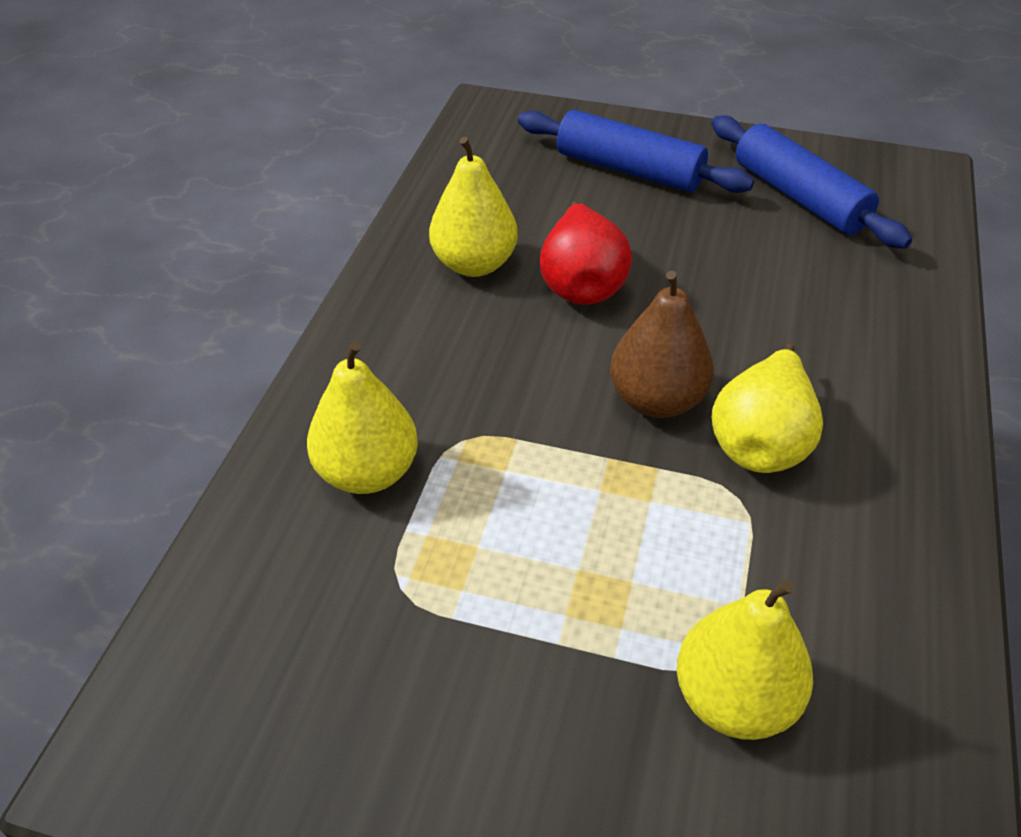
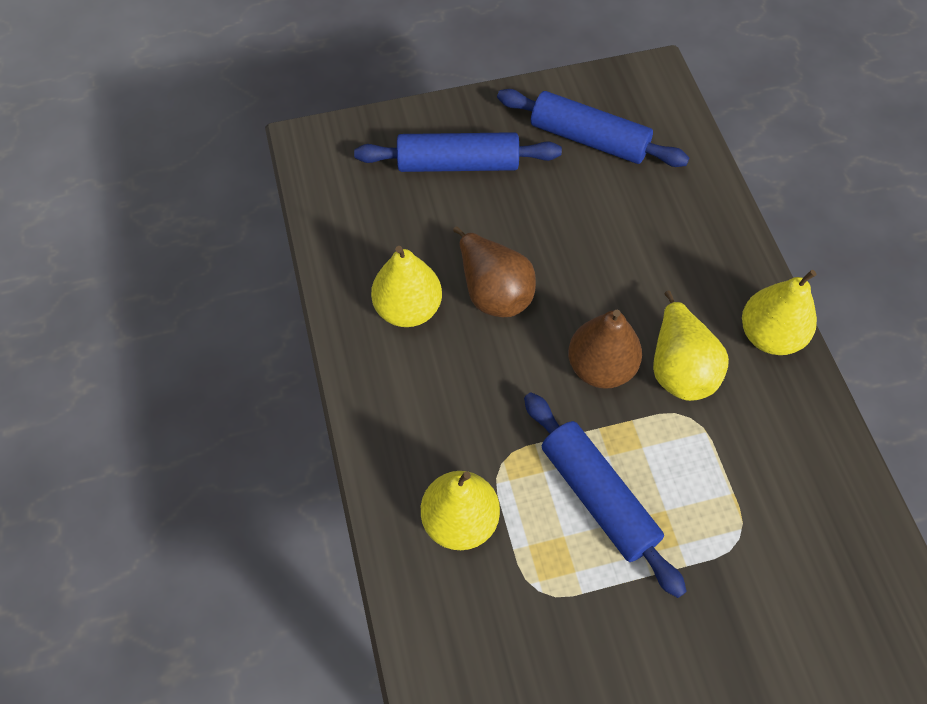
camera: 30 degrees left, 15 degrees up
(552, 526) = (598, 497): none -> blue rolling pin
(581, 285) = (493, 292): red pear -> brown pear
(734, 699) = (762, 555): yellow pear -> yellow pear (769, 336)

